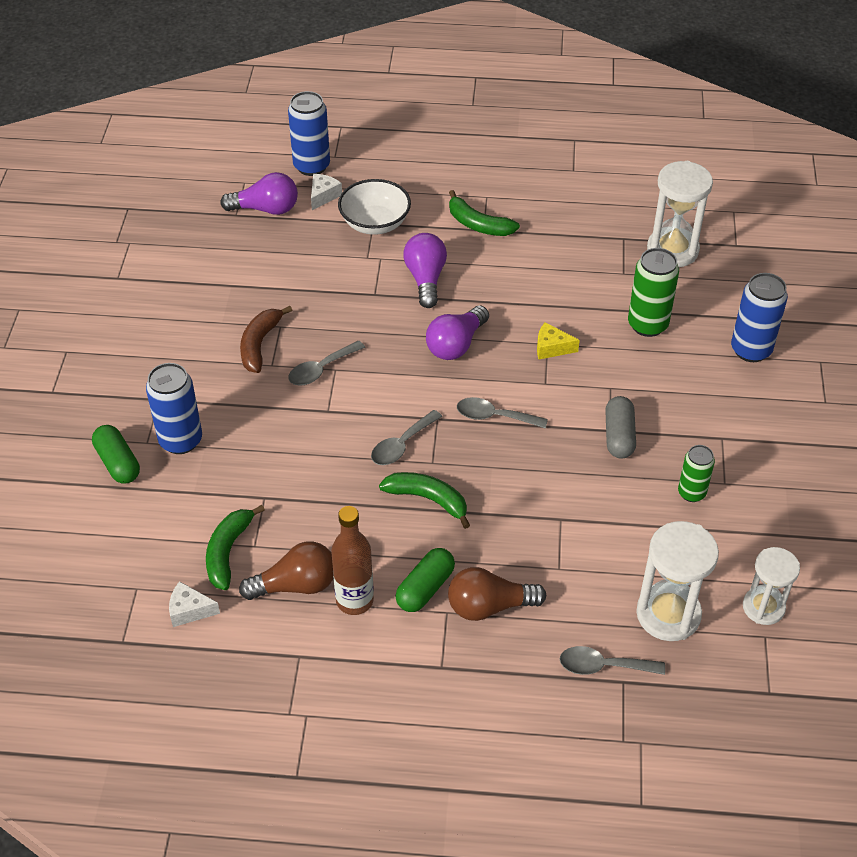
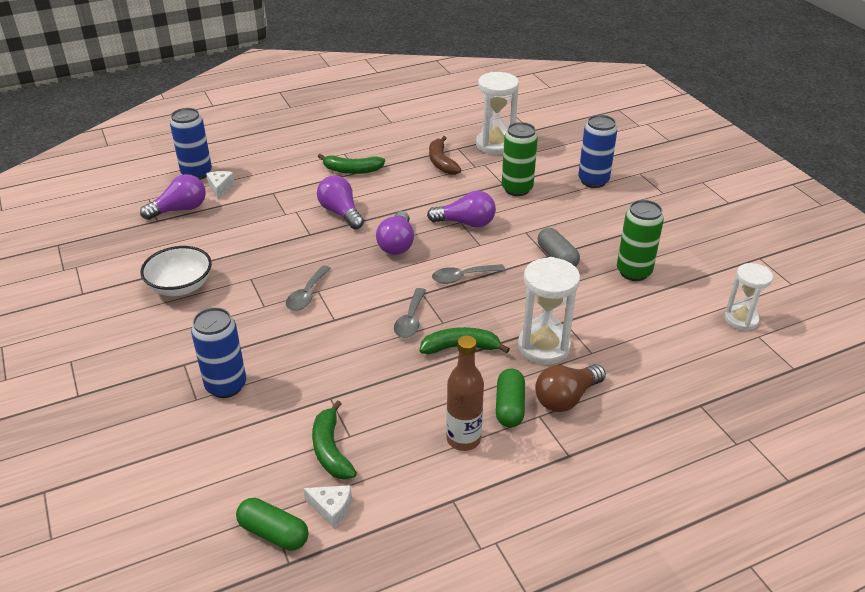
camera: 30 degrees left, 10 degrees down
(118, 463) = (180, 424): green capsule -> green capsule (273, 533)
(189, 610) = (332, 509): white cheese -> white cheese turned 135 degrees counterclockwise
(259, 344) = (243, 296): brown banana -> brown banana (441, 162)
(296, 585) = (407, 449): brown light bulb -> none
(375, 223) = (274, 192): white bowl -> white bowl (181, 287)
(551, 348) = (466, 223): yellow cheese -> purple light bulb
(603, 666) = (678, 401): grey spoon -> none
(668, 614) = (688, 349): white hourglass -> white hourglass (543, 347)
(691, 493) = (634, 272): green can -> green can, size x1.59

